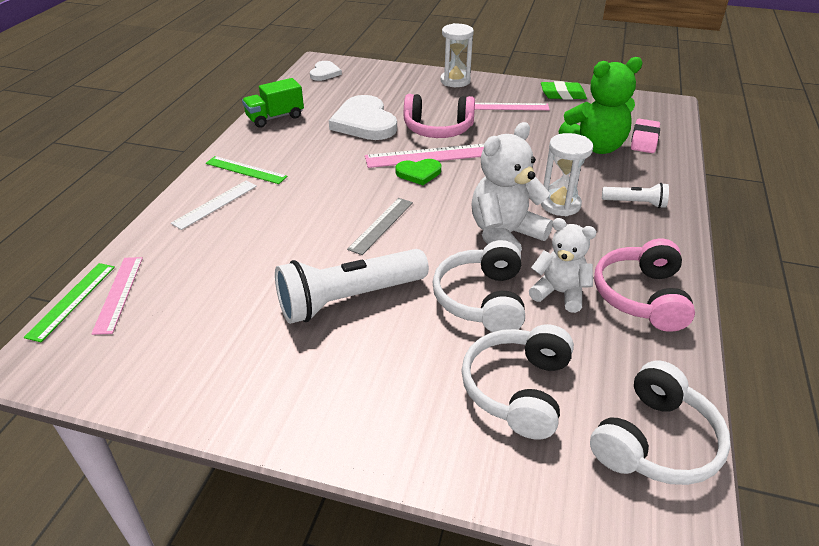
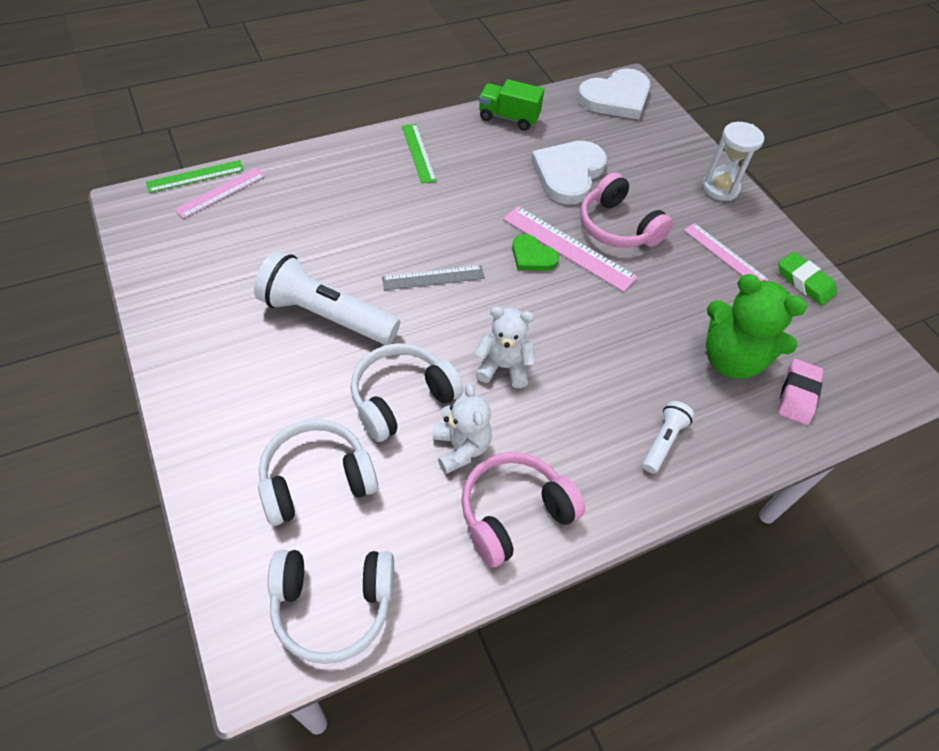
camera: 45 degrees right, 15 degrees up
(215, 204) = (359, 167): white ruler -> none
(325, 73) = (616, 98): white heart -> white heart, size x1.86
(505, 236) = (503, 367): white teddy bear -> white teddy bear, size x0.65
(560, 204) = (595, 382): white hourglass -> none
(635, 203) = (663, 441): white flashlight -> white flashlight turned 120 degrees counterclockwise
(644, 140) = (798, 395): pink eraser -> pink eraser turned 45 degrees counterclockwise

